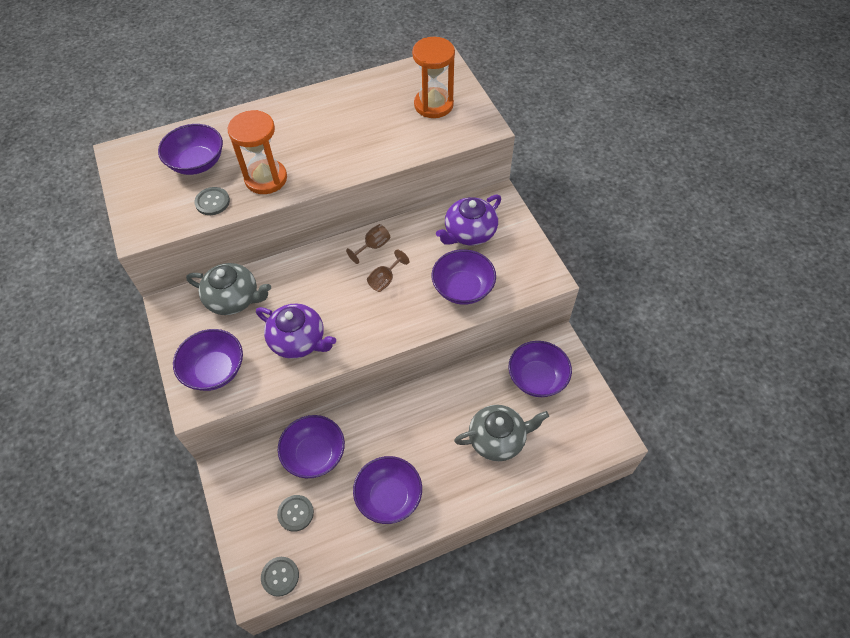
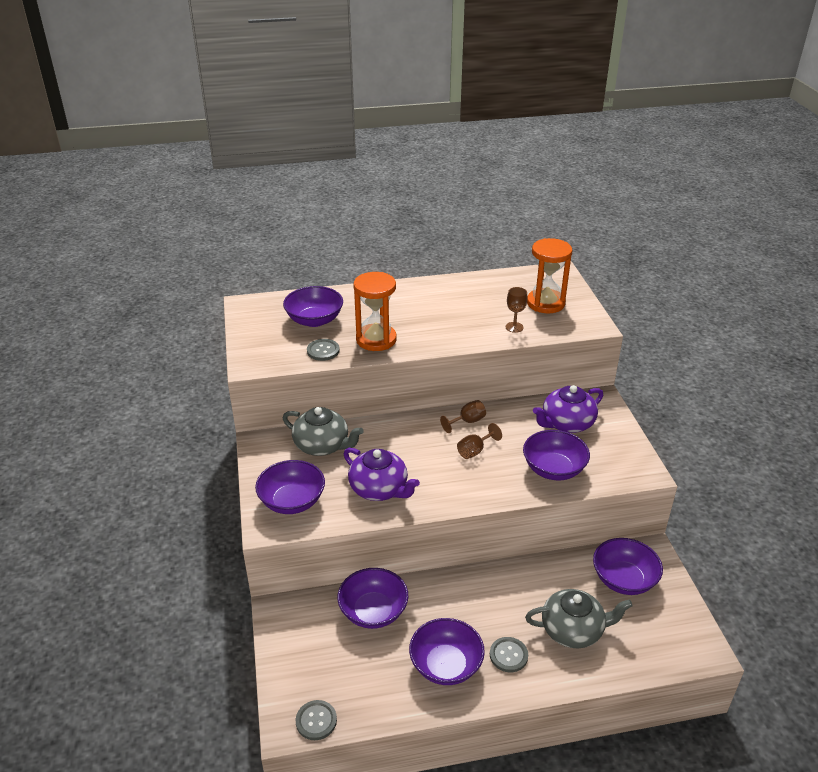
camera: 10 degrees right, 20 degrees down
(295, 513) = (344, 663): grey button -> grey button (508, 655)
(405, 141) = (514, 327): none -> brown goblet

